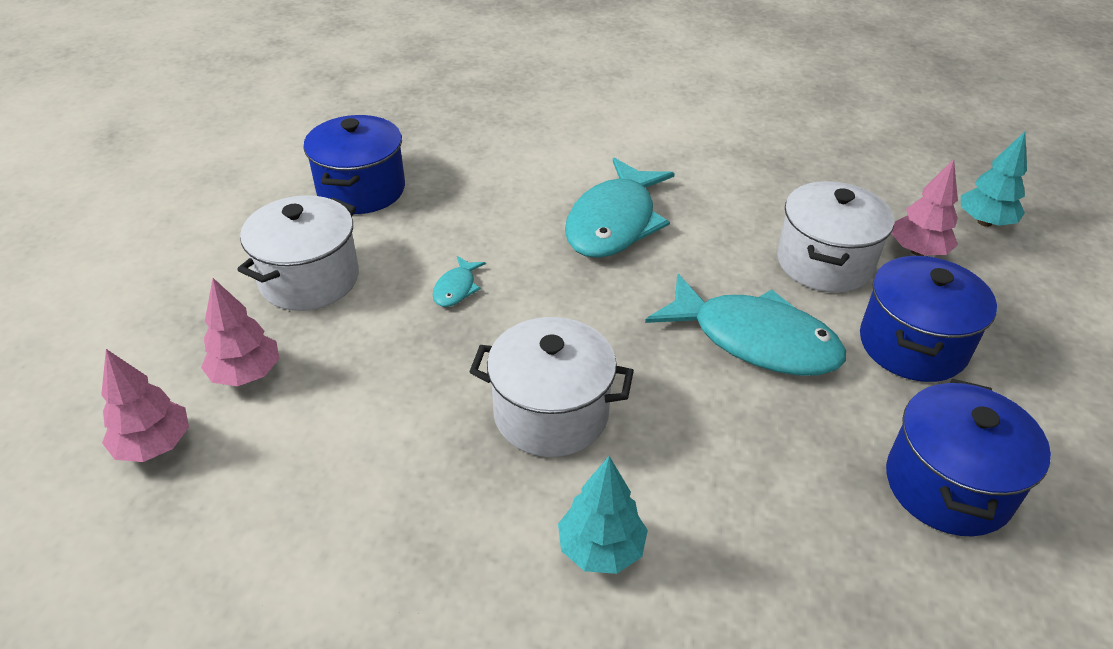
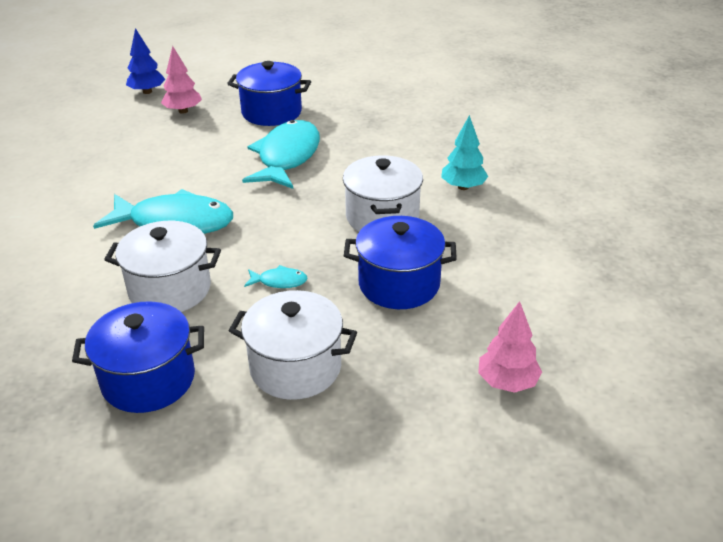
camera: 105 degrees left, 5 degrees down
(246, 374) = (418, 362): pink tree -> none
(824, 263) = (203, 139): white pot -> white pot (170, 289)
(947, 485) = (367, 104): blue pot -> blue pot (399, 284)
(984, 222) = (147, 92): turquoise tree -> blue tree

